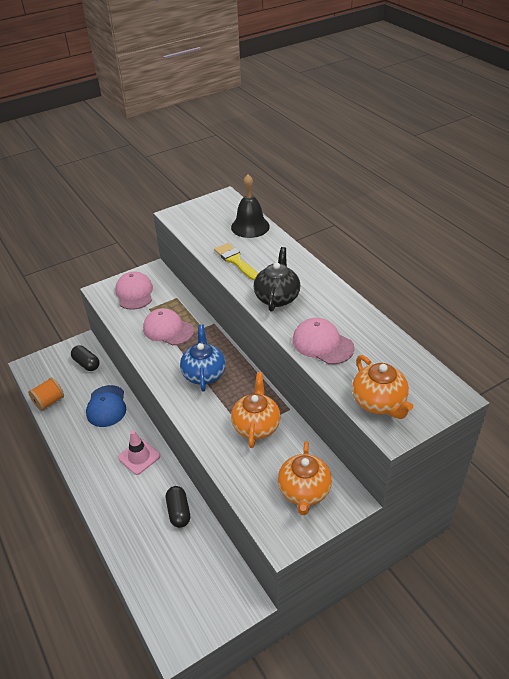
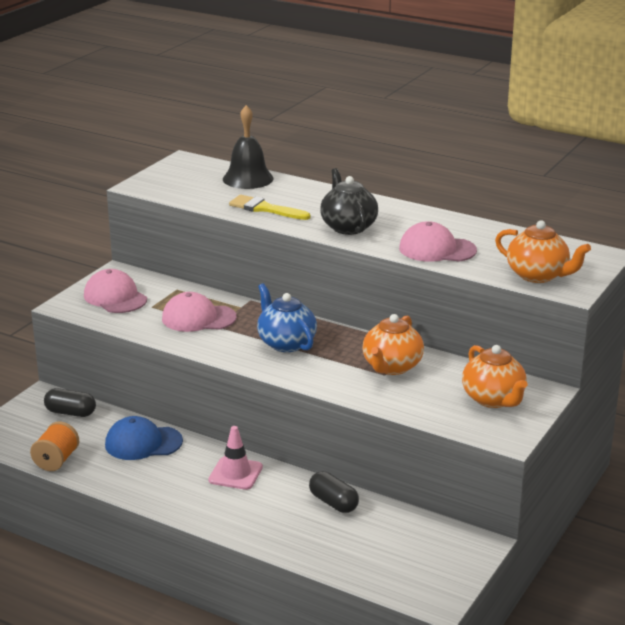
camera: 30 degrees left, 15 degrees down
(106, 406) = (143, 443): blue cap -> blue cap turned 120 degrees clockwise
(256, 426) = (391, 367): orange teapot -> orange teapot turned 135 degrees counterclockwise

